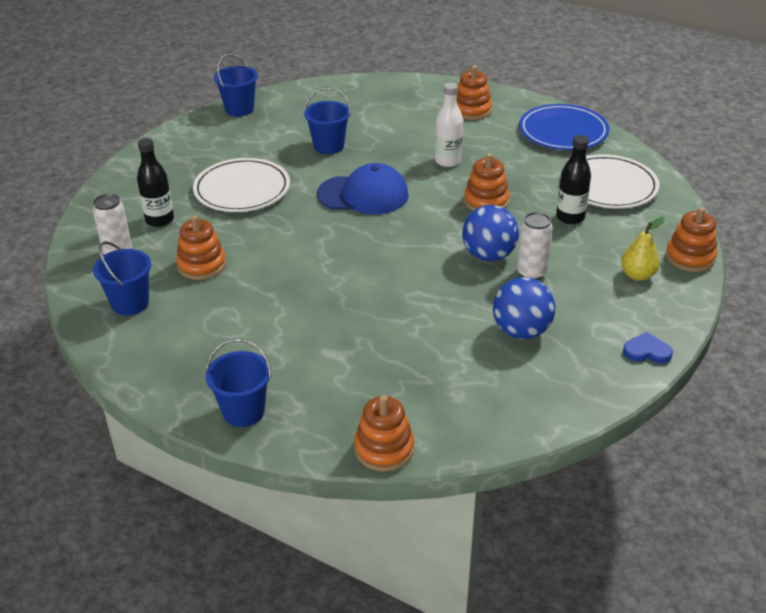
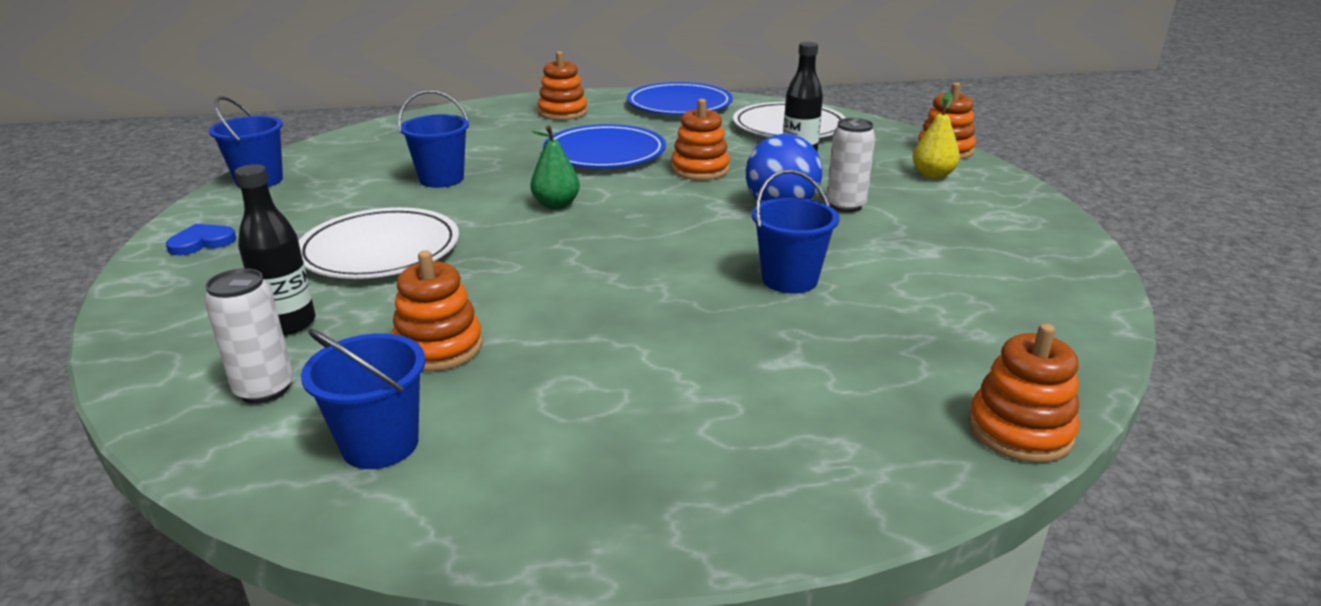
camera: 40 degrees left, 10 degrees down
(243, 411) = (785, 491): blue bucket -> blue bucket (789, 280)
(363, 195) = (556, 205): blue cap -> green pear
(447, 161) = (604, 153): white bottle -> blue plate
(521, 331) = (927, 253): blue ball -> none
(646, 351) = (1051, 223): blue heart -> blue heart (202, 242)

